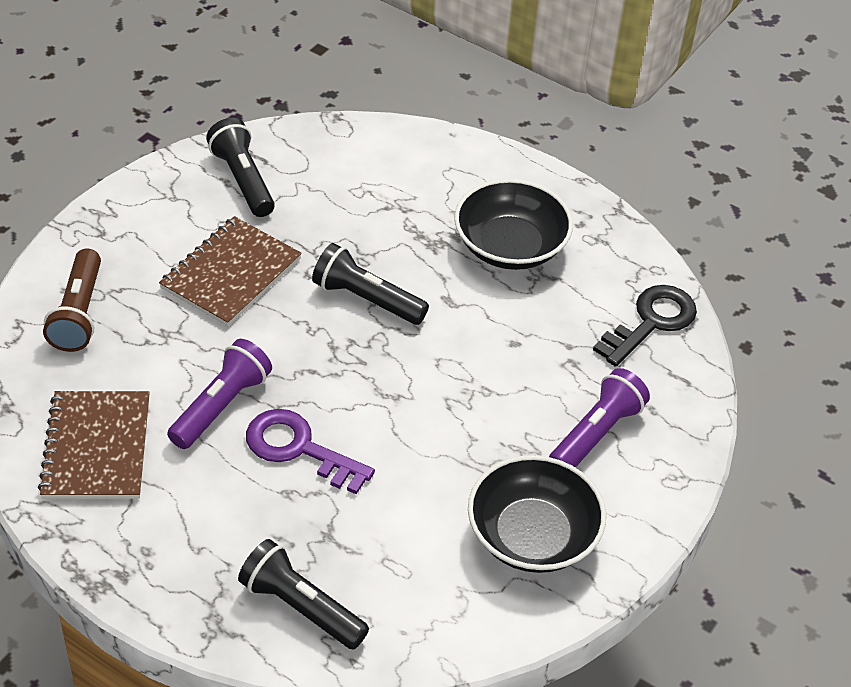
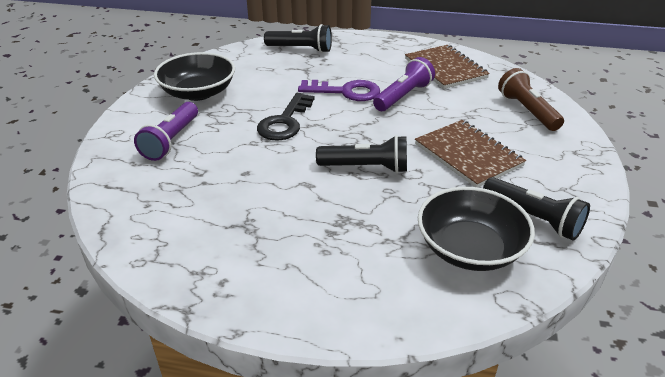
camera: 160 degrees right, 10 degrees down
(221, 406) = (403, 96): purple flashlight -> purple flashlight turned 150 degrees counterclockwise
(231, 274) = (468, 155): brown notebook -> brown notebook turned 45 degrees counterclockwise
(510, 246) = (279, 238): black bowl -> black bowl (470, 248)
(651, 322) = (139, 217): black key -> black key (285, 122)

